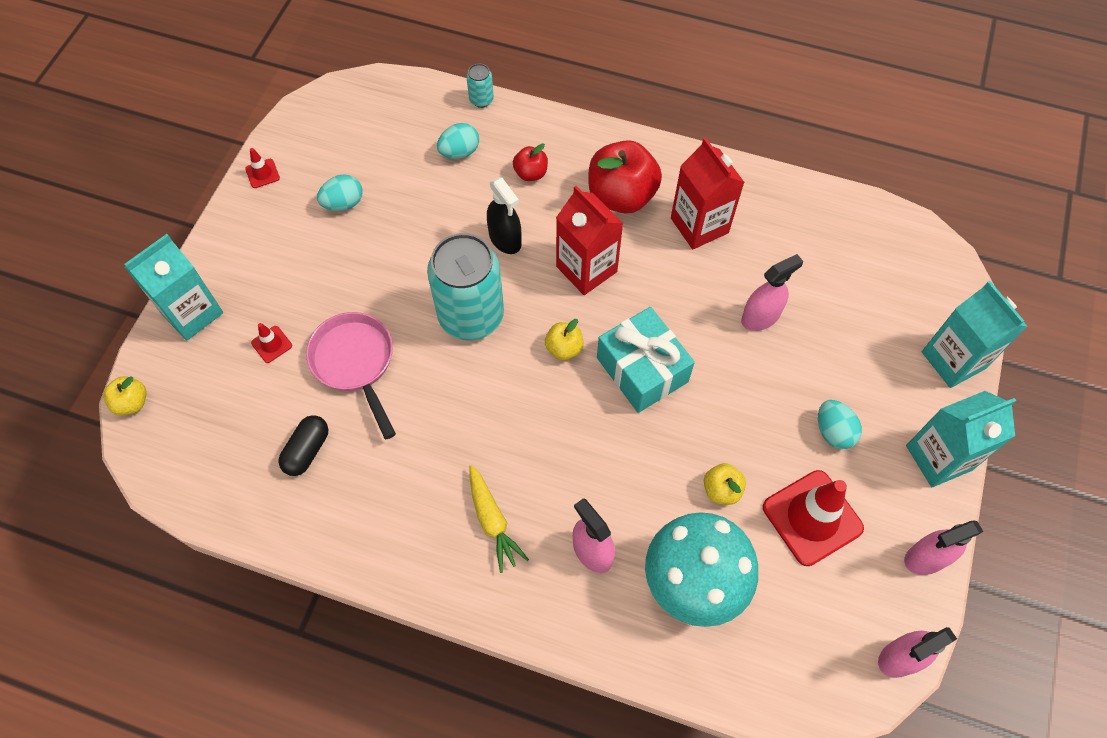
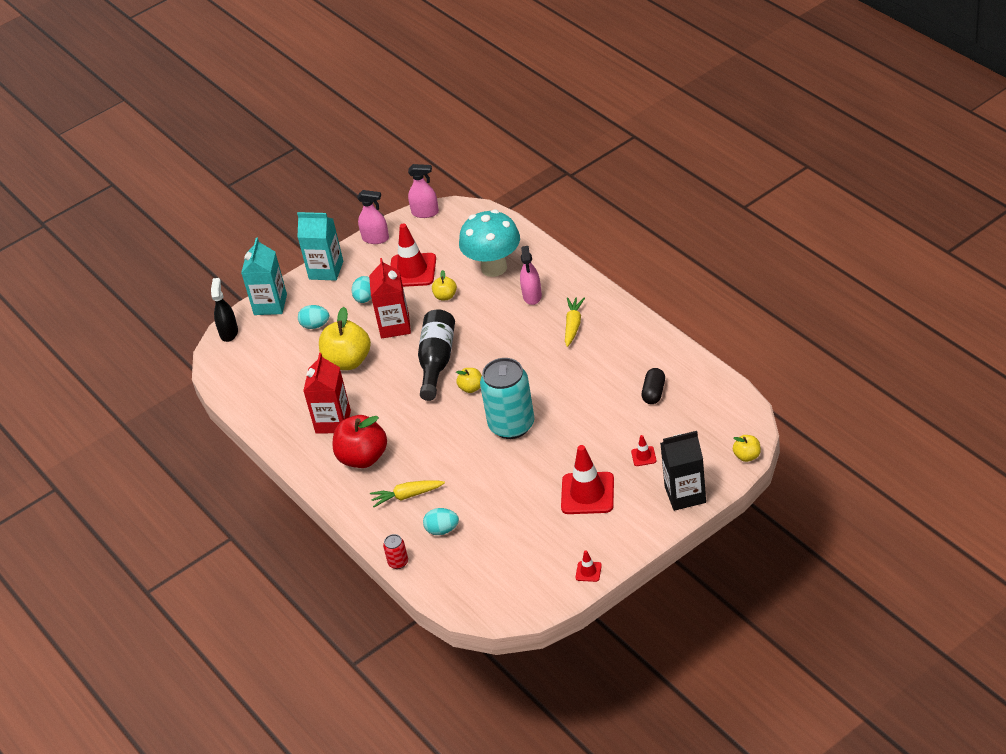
camera: 140 degrees left, 20 degrees down
(192, 313) = (685, 495): turquoise carton -> black carton
(307, 450) = (654, 393): black capsule -> black capsule turned 45 degrees counterclockwise
(316, 264) = (587, 493): none -> red traffic cone
(343, 203) = (545, 526): turquoise egg -> turquoise egg (315, 325)
(355, 363) = (598, 426): pink pan -> none
(481, 100) = (398, 562): turquoise can -> red can
(505, 239) = (457, 461): black spray bottle -> black spray bottle (229, 332)
(531, 173) = (407, 496): red apple -> yellow carrot
(586, 269) = (422, 424): red carton -> red carton (395, 326)
(642, 370) = (437, 361): turquoise gift -> black bottle
(760, 317) = (348, 361): pink spray bottle -> yellow apple

